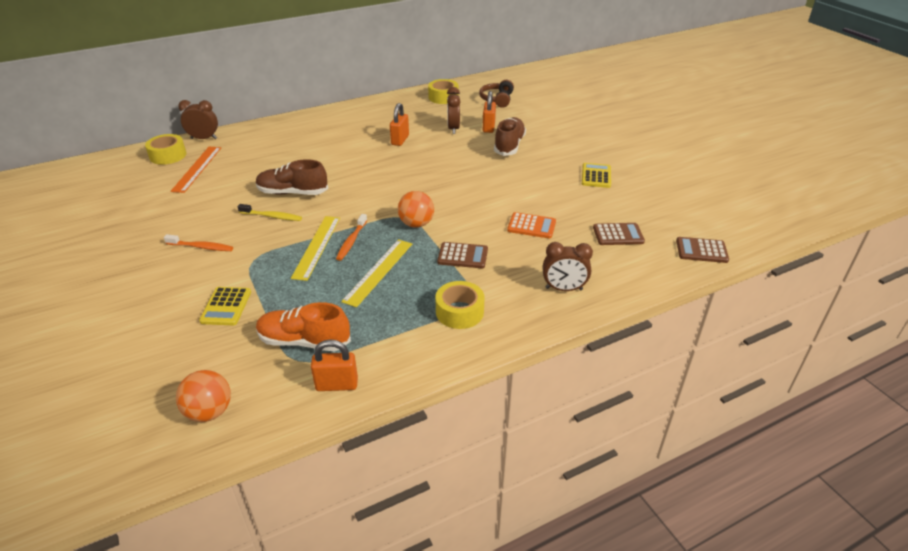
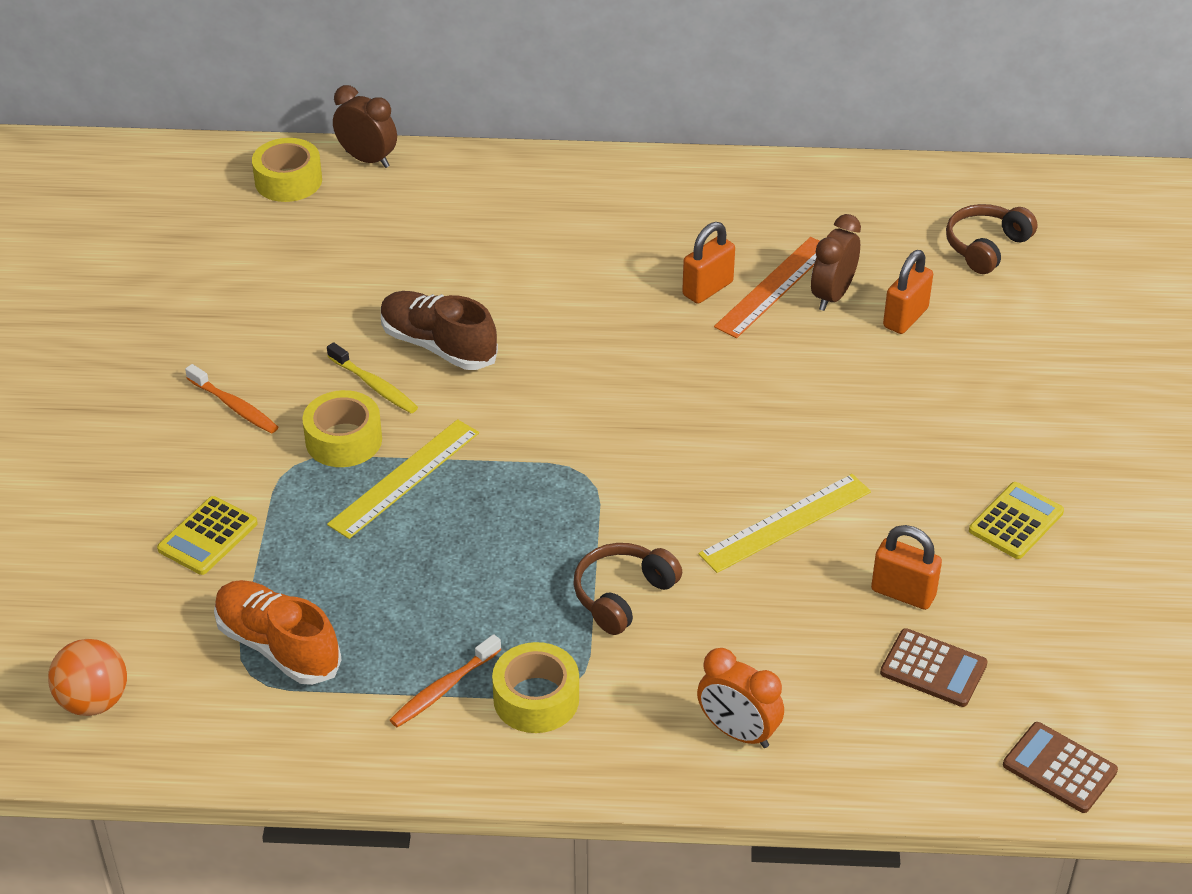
camera: 30 degrees right, 5 degrees up
(197, 168) = (318, 230): orange ruler -> orange ruler (774, 287)
(337, 385) = (276, 738): orange padlock -> orange padlock (903, 593)
(351, 241) = (465, 490): orange toothbrush -> orange toothbrush (443, 689)
(378, 271) = (466, 568): yellow ruler -> yellow ruler (785, 523)
(416, 224) = (595, 497): orange ball -> none
(443, 97) = (878, 202): yellow tape -> yellow tape (343, 440)
(462, 256) = (622, 595): brown calculator -> brown headphones
(509, 145) = (908, 380): brown shoe -> none
(531, 226) = (791, 584): orange calculator -> none
(564, 289) = (738, 732): brown clock -> orange clock

